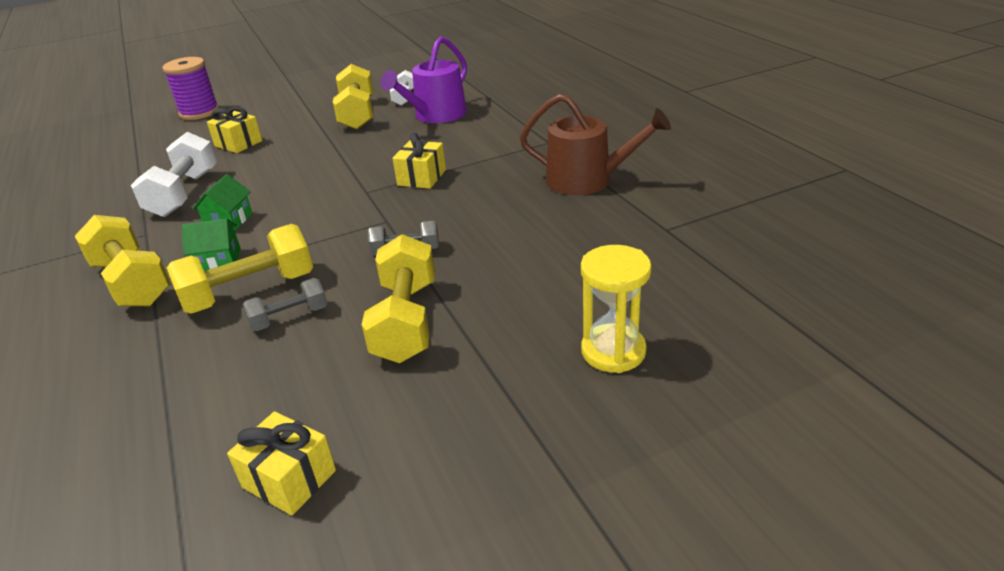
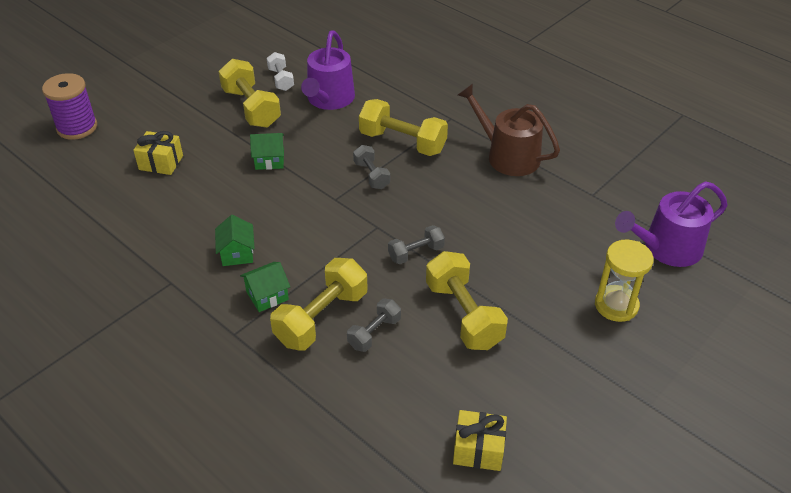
camera: 25 degrees left, 10 degrees up
(132, 282) = (210, 333): yellow dumbbell -> yellow dumbbell (402, 142)
(184, 194) = (164, 232): white dumbbell -> none
(334, 153) = (269, 160): none -> green house
(422, 177) = (371, 175): yellow gift -> grey dumbbell
(587, 180) = (507, 156): brown watering can -> brown watering can turned 135 degrees counterclockwise
(733, 301) = (667, 248): none -> purple watering can

